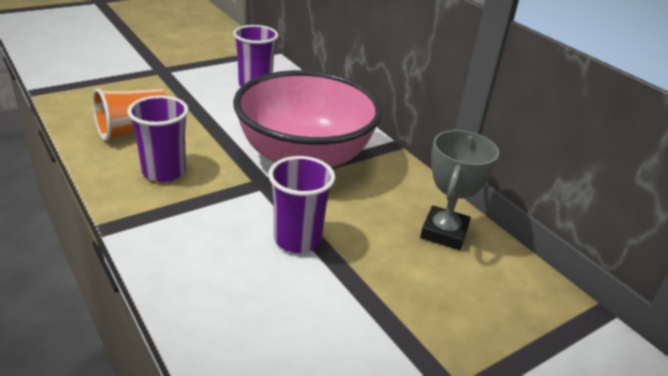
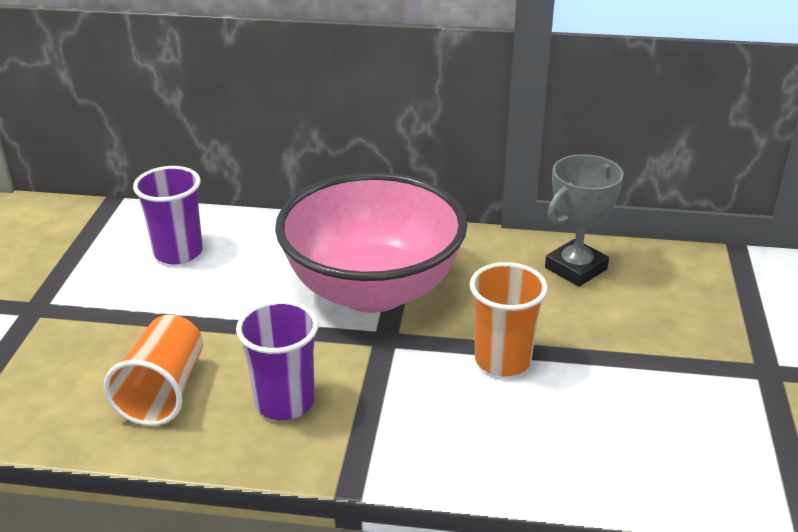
camera: 45 degrees left, 0 degrees up
(297, 239) = (502, 360): purple cup -> orange cup
(444, 232) = (576, 268): grey trophy -> grey trophy turned 75 degrees clockwise

